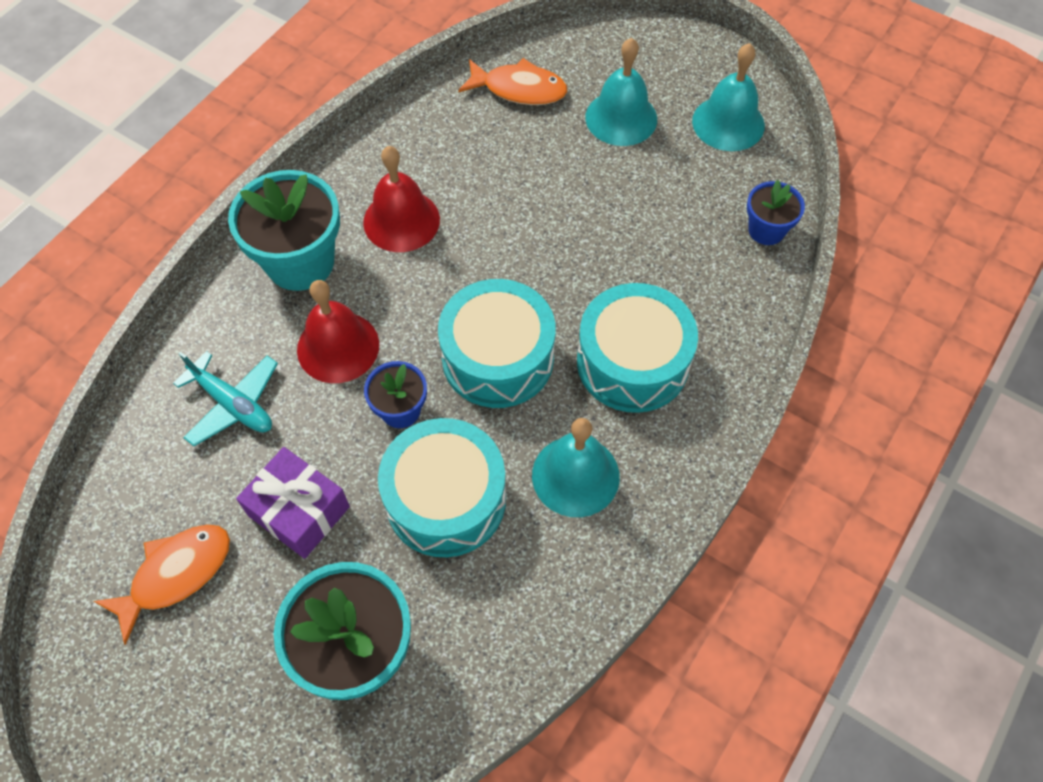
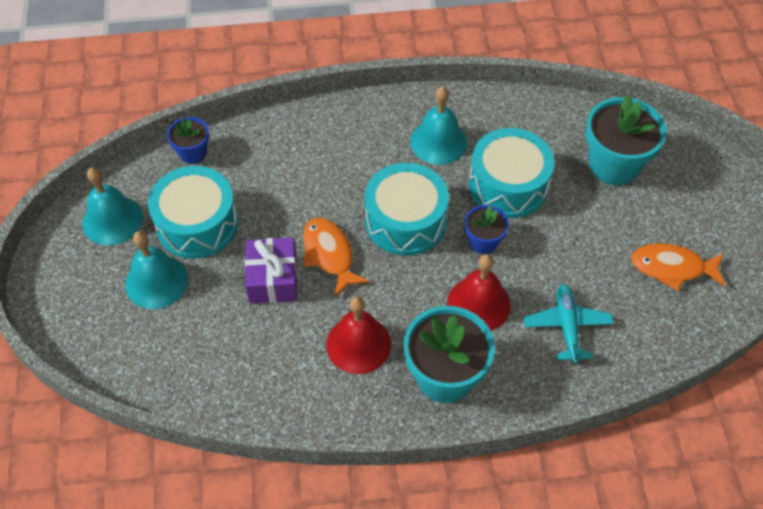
camera: 130 degrees left, 5 degrees down
(299, 511) = (584, 242): purple gift -> purple gift (273, 279)
(519, 89) = (178, 362): orange fish -> orange fish (329, 255)
(632, 362) = (347, 159): turquoise drum -> turquoise drum (197, 224)

